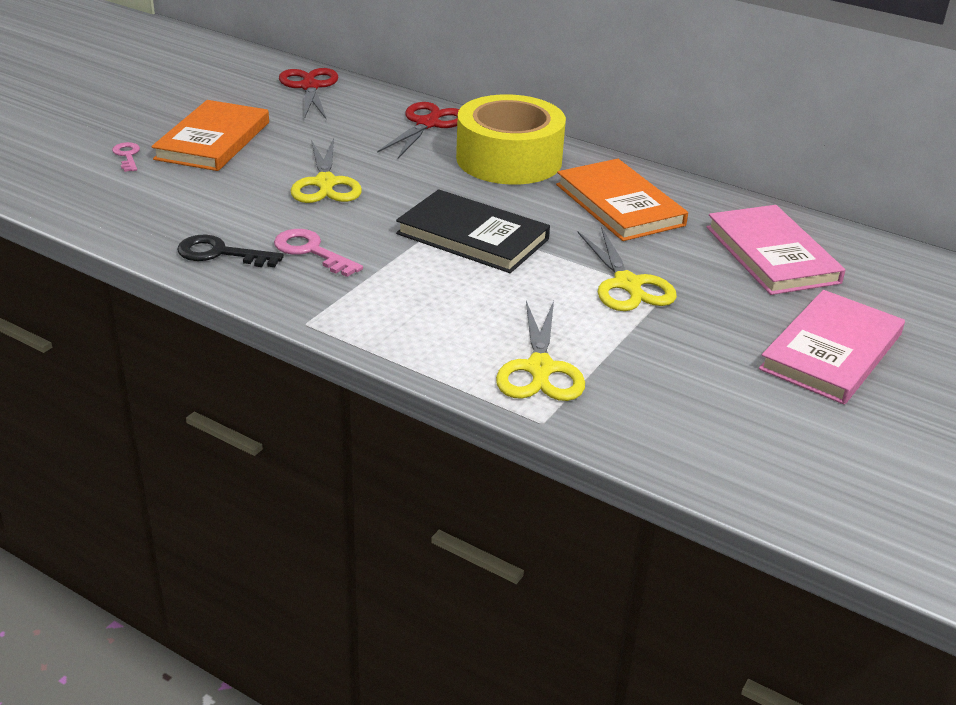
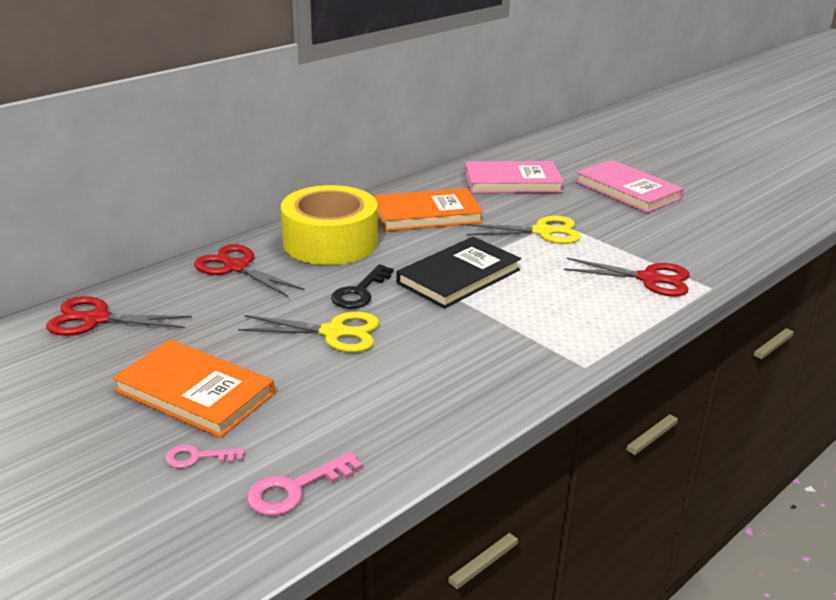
camera: 75 degrees left, 5 degrees down
(220, 253) = (455, 403): black key -> black key (359, 292)
(311, 251) = (463, 353): pink key -> pink key (295, 489)
(540, 369) = (649, 279): yellow scissors -> red scissors

